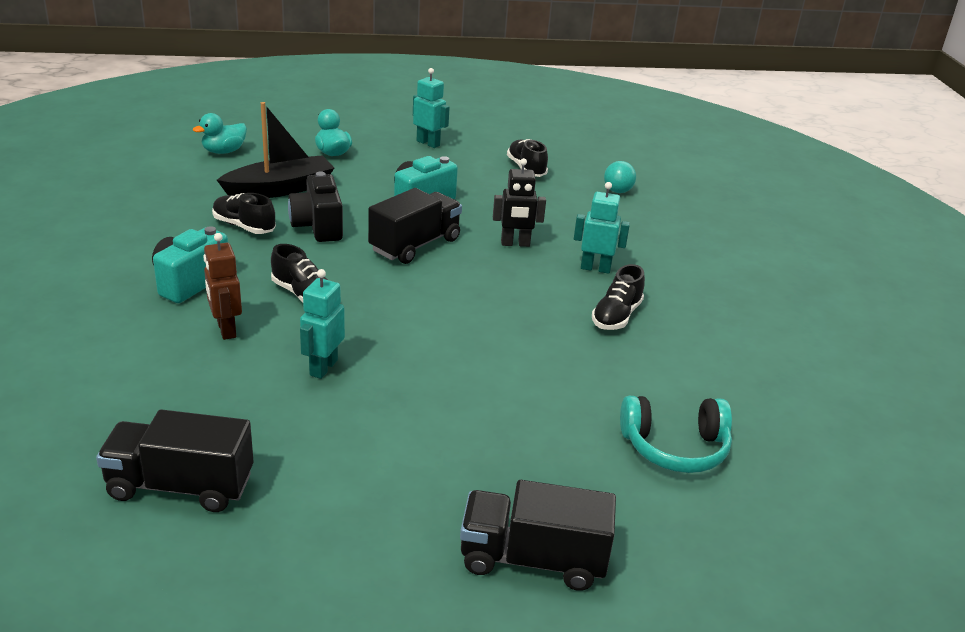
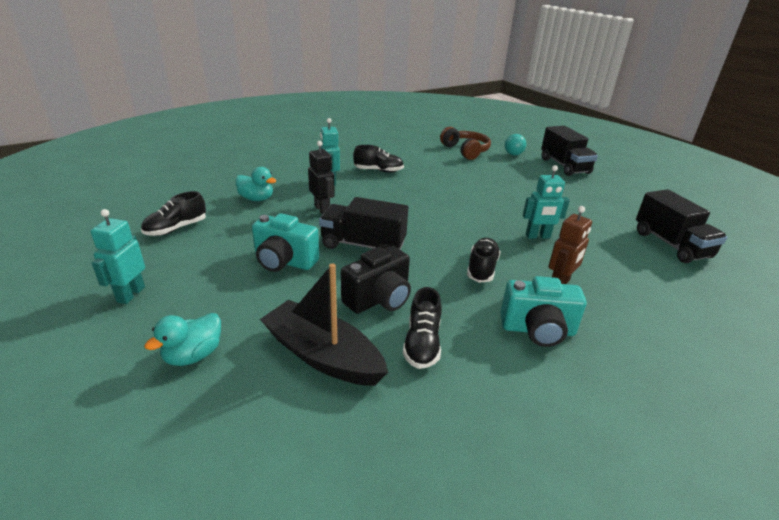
camera: 115 degrees left, 0 degrees up
(224, 151) = (241, 469): turquoise duck -> turquoise duck (256, 199)
(617, 191) = (202, 188): turquoise ball -> turquoise ball (513, 154)
(675, 447) = (465, 151): turquoise headphones -> brown headphones

